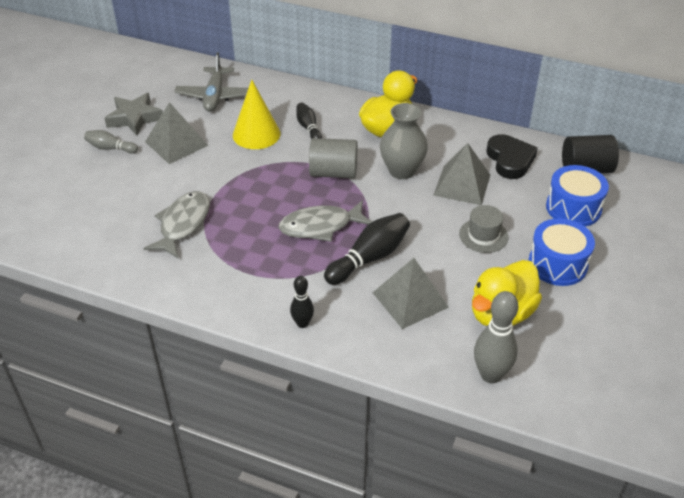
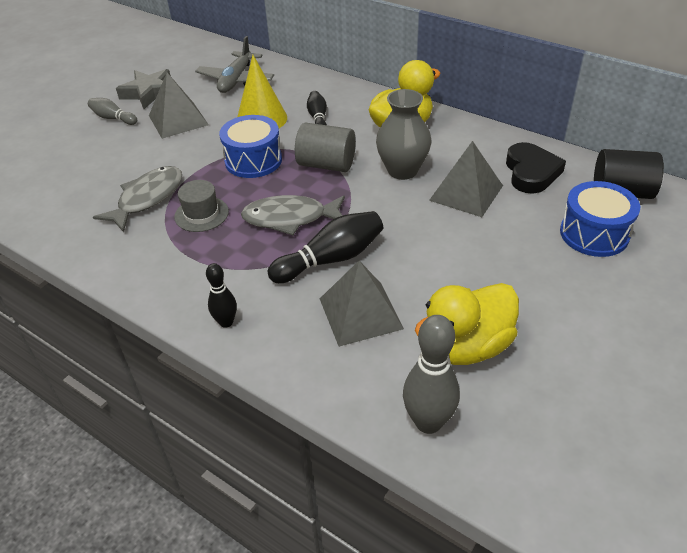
camera: 15 degrees right, 0 degrees up
(483, 235) = (473, 251): grey hat -> grey hat (201, 214)
(557, 264) = (556, 297): blue drum -> blue drum (253, 160)

